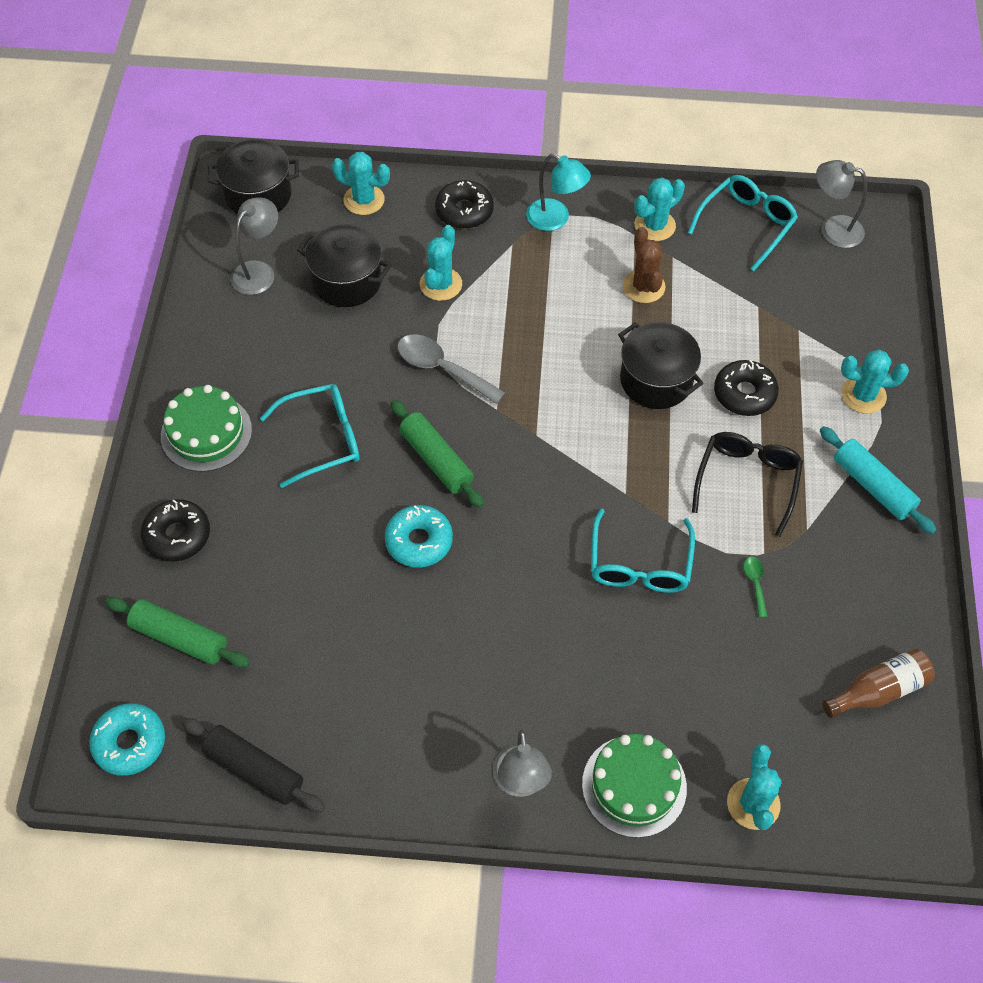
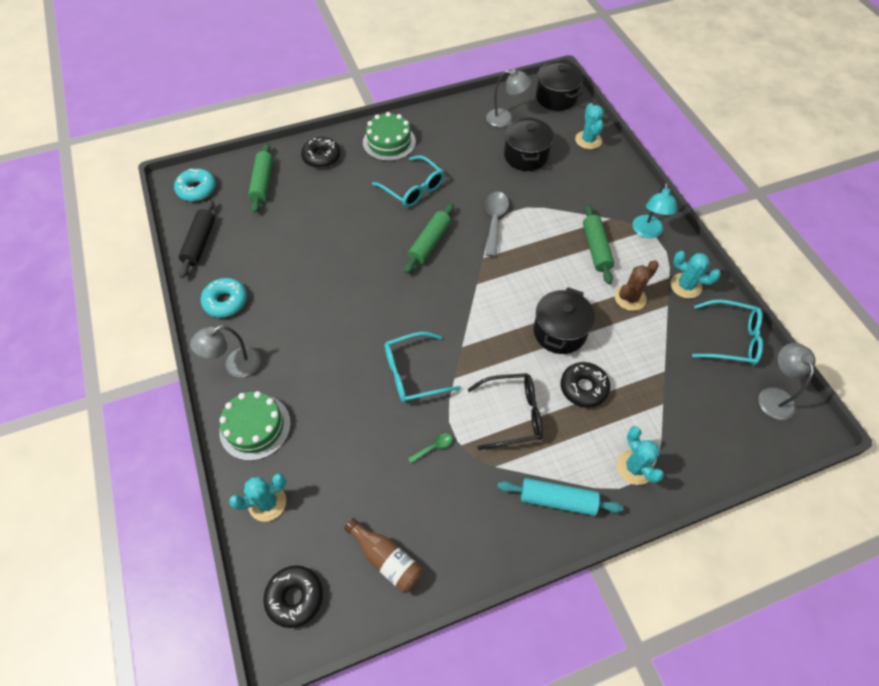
camera: 65 degrees right, 0 degrees up
(419, 541) = (371, 256): turquoise donut -> turquoise donut (226, 301)
(440, 284) = (554, 197): turquoise cactus -> none
(464, 211) = (617, 186): black donut -> black donut (295, 597)
(551, 283) = (596, 248): none -> green rolling pin
(873, 486) = (557, 500): turquoise rolling pin -> turquoise rolling pin turned 75 degrees clockwise

